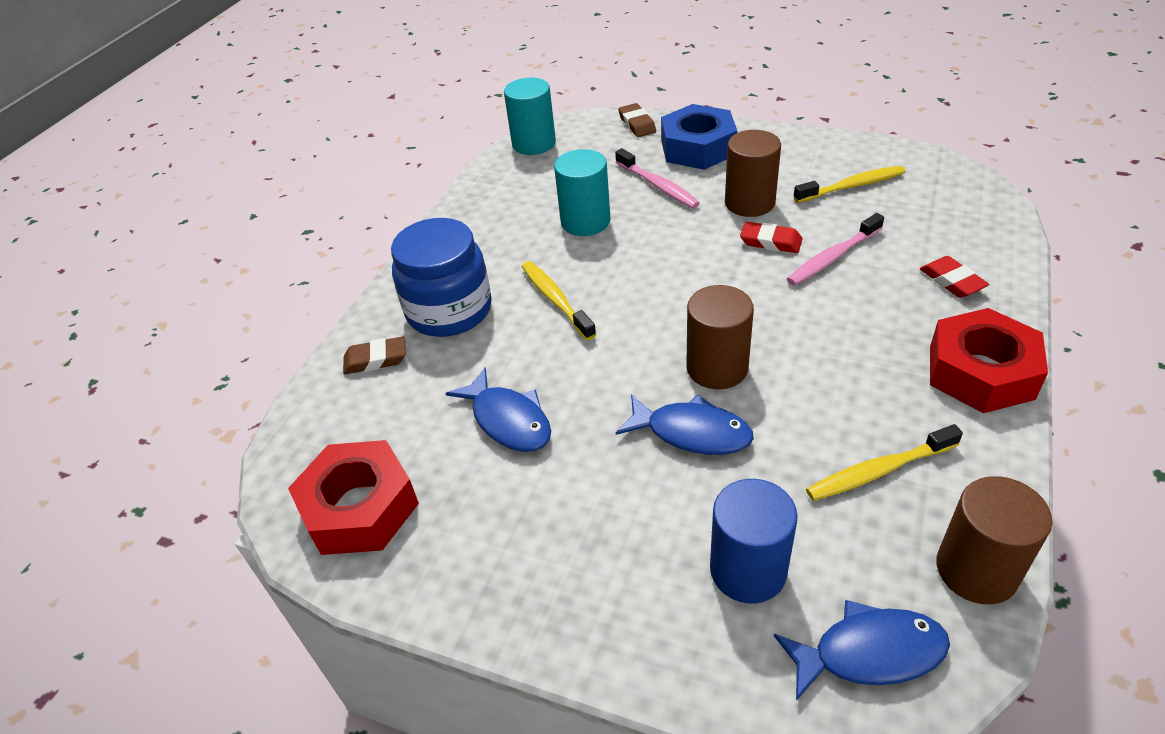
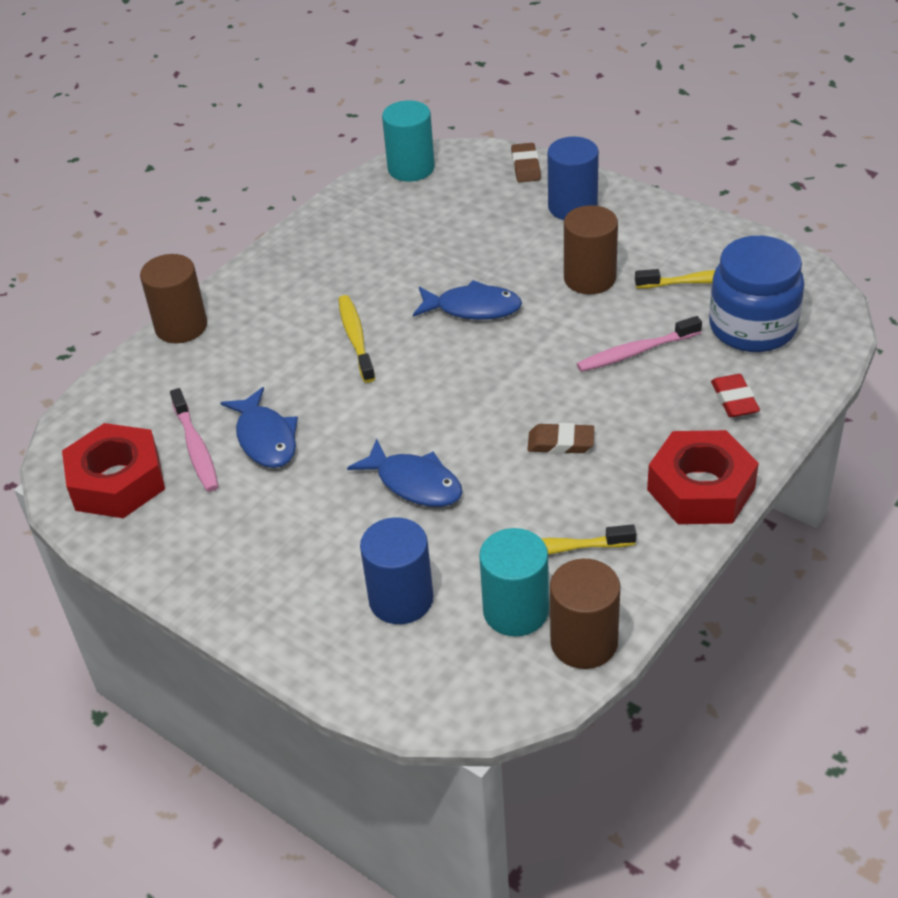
camera: 15 degrees right, 0 degrees up
(376, 359) = (175, 360): brown eraser -> brown eraser (560, 443)
(449, 310) = (256, 328): blue jar -> blue jar (752, 327)
(585, 221) = (420, 265): turquoise cylinder -> turquoise cylinder (515, 611)
(658, 186) = (510, 241): pink toothbrush -> pink toothbrush (196, 448)
(697, 148) = (572, 207): blue nut -> blue cylinder
(717, 368) = (467, 432): brown cylinder -> brown cylinder (181, 326)
(770, 242) = (586, 323): red eraser -> none
(869, 653) = (461, 678): blue fish -> blue fish (473, 308)

